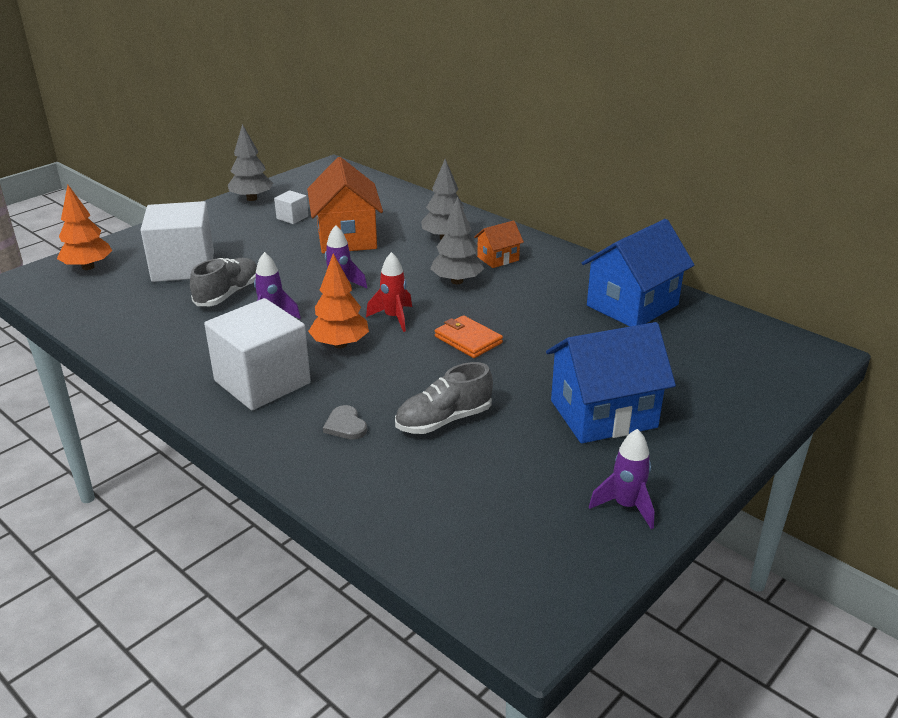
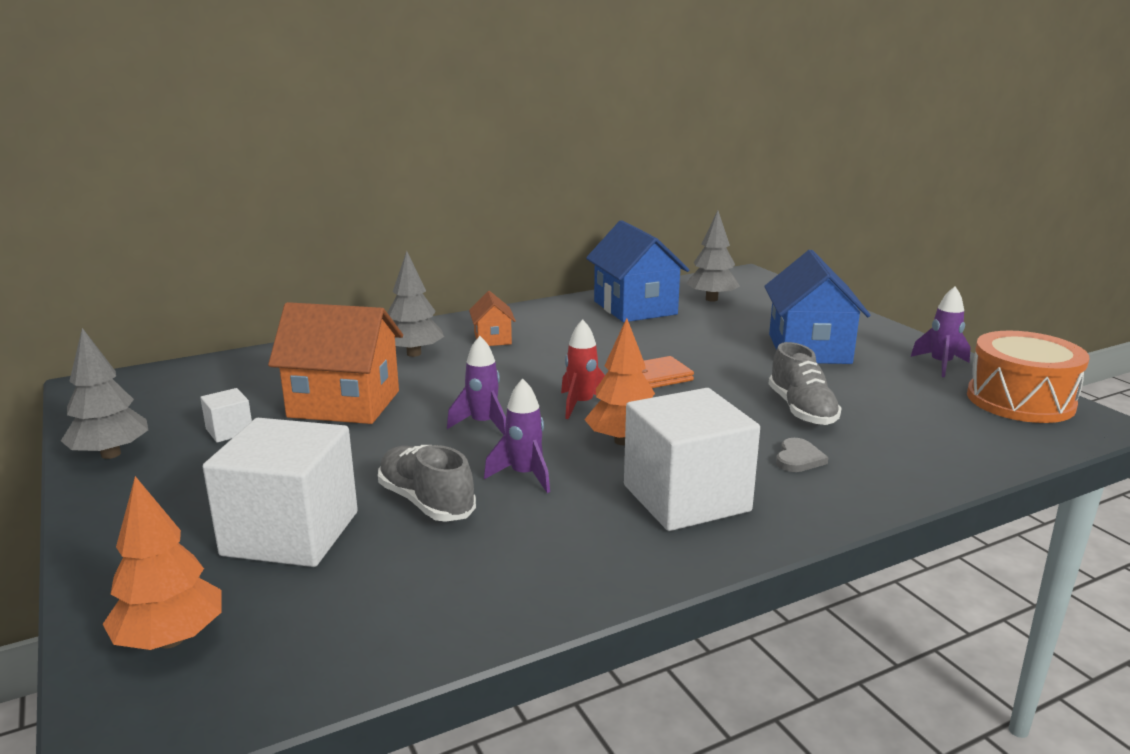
camera: 70 degrees left, 10 degrees down
(345, 425) = (798, 458): grey heart -> grey heart turned 60 degrees counterclockwise
(457, 281) = (524, 363): grey tree -> grey tree (711, 299)
(556, 565) = (1020, 400): none -> orange drum

